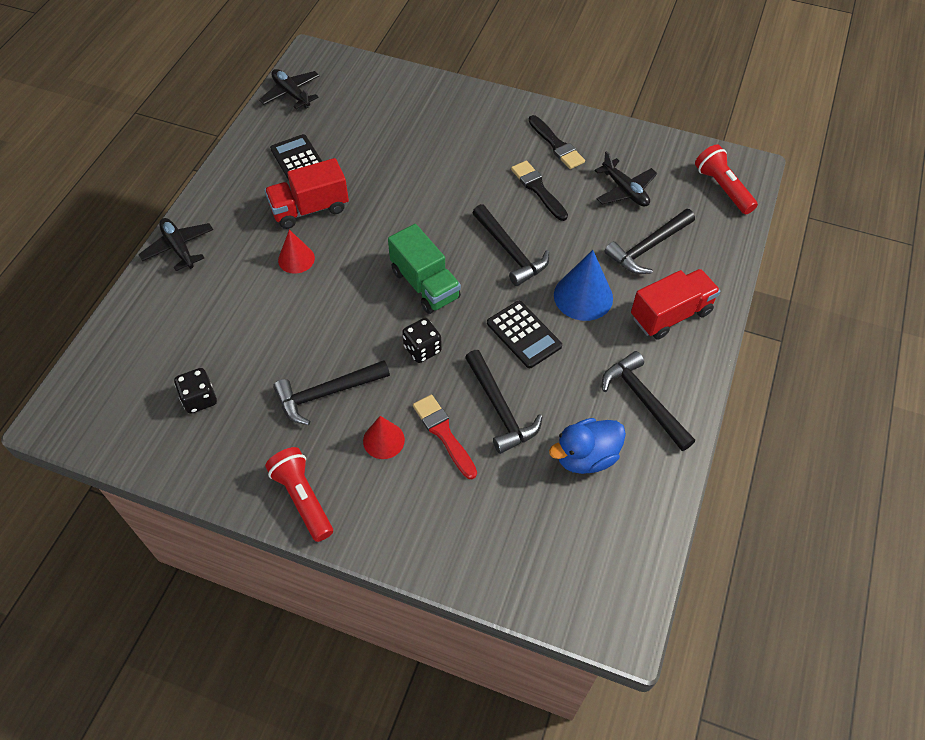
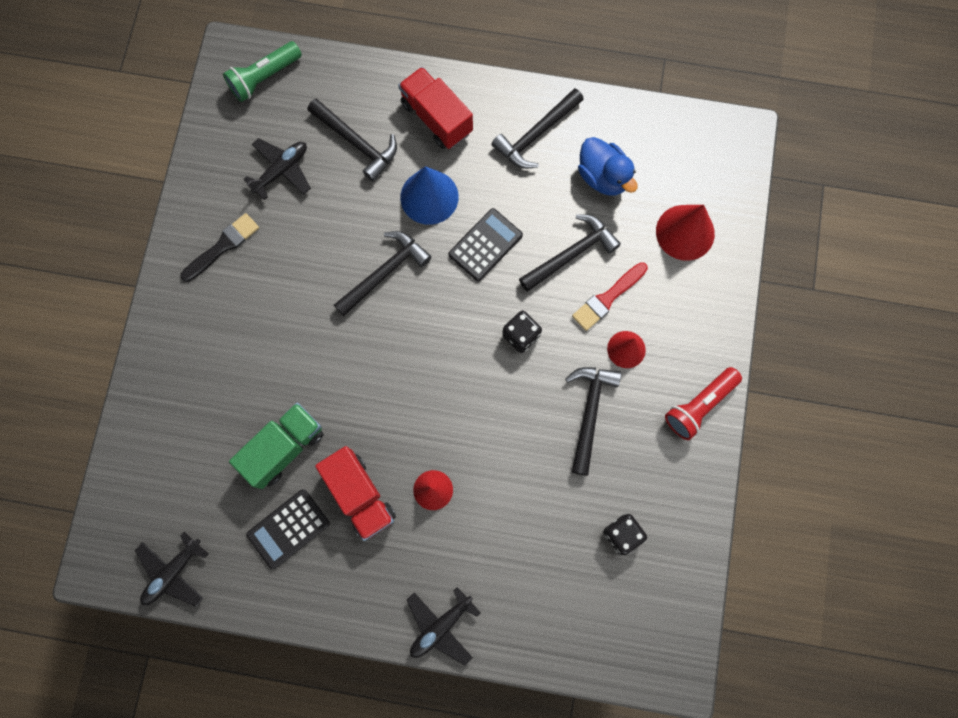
camera: 100 degrees left, 20 degrees up
(327, 393) = (589, 413): black hammer -> black hammer turned 135 degrees counterclockwise
(425, 284) = (442, 348): green truck -> green truck (284, 448)
(505, 529) = (685, 232): none -> red cone
(538, 189) = (293, 257): black brush -> none
(722, 188) = (264, 78): red flashlight -> green flashlight

